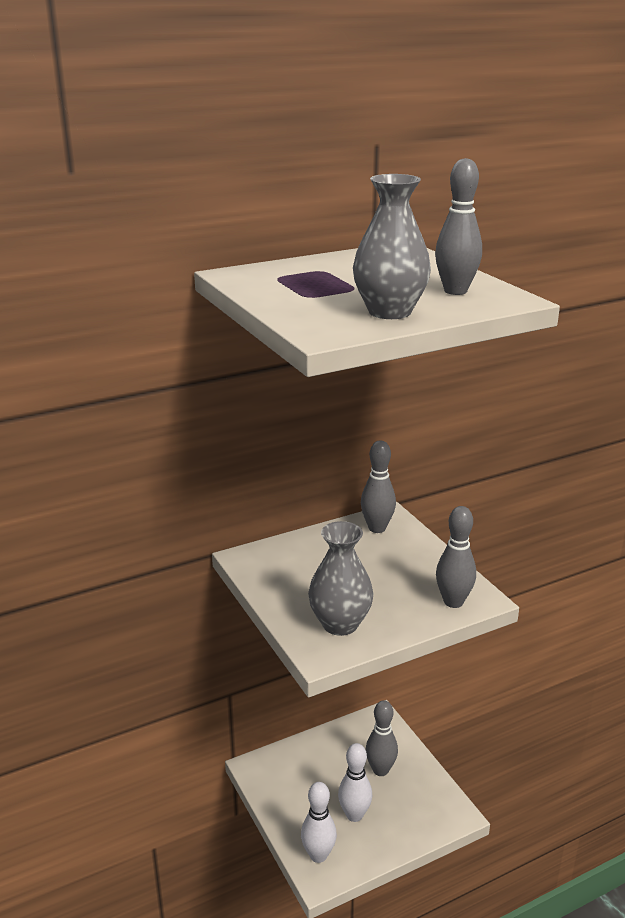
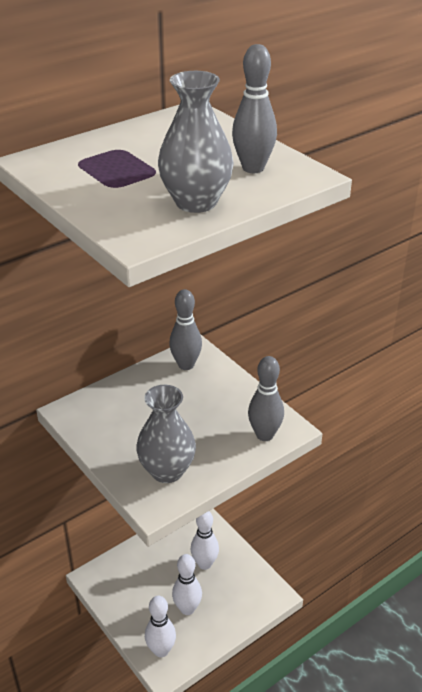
camera: 10 degrees left, 10 degrees up
(380, 770) = (204, 564): grey bowling pin -> white bowling pin

